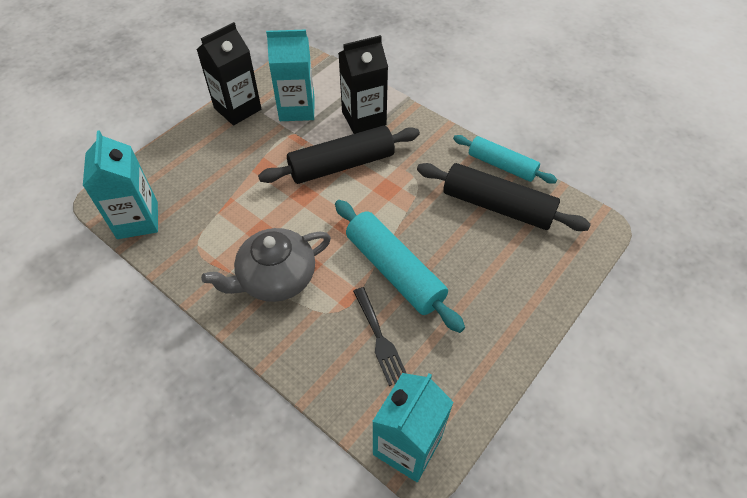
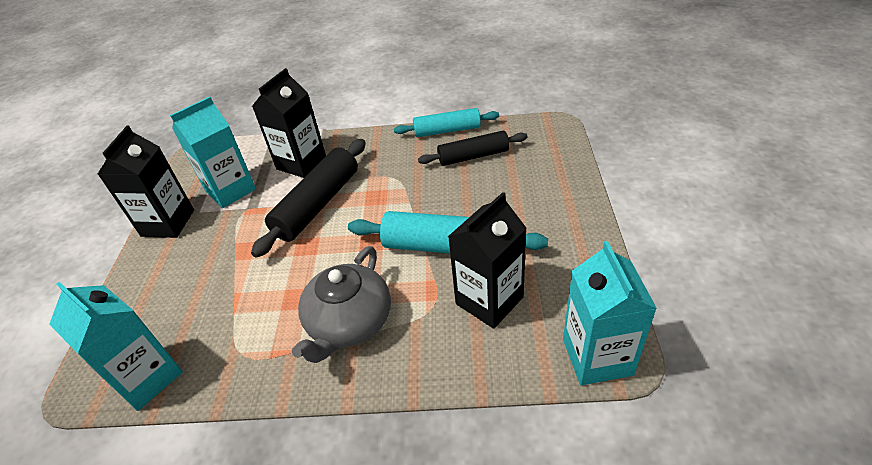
camera: 35 degrees left, 10 degrees down
(380, 339) = (489, 300): black fork -> black carton
(497, 206) = (473, 156): black rolling pin -> black rolling pin, size x0.66

